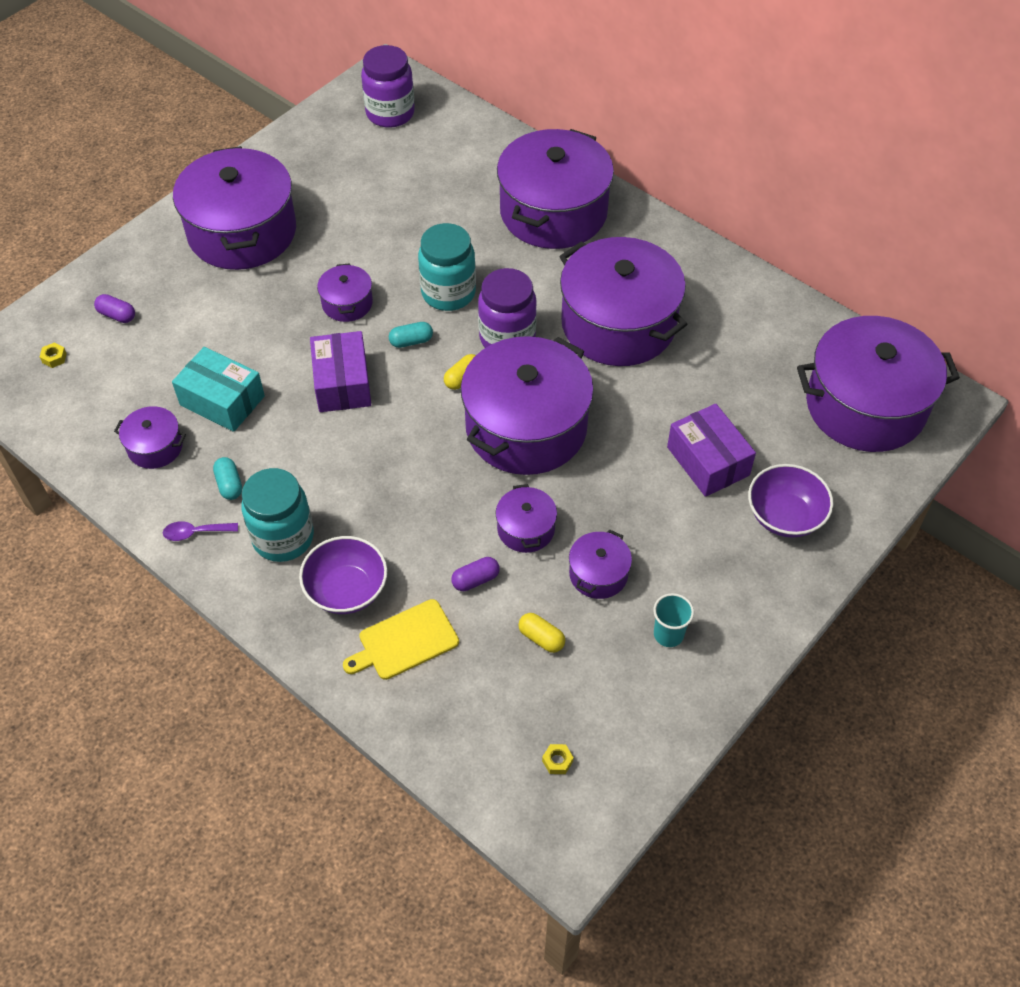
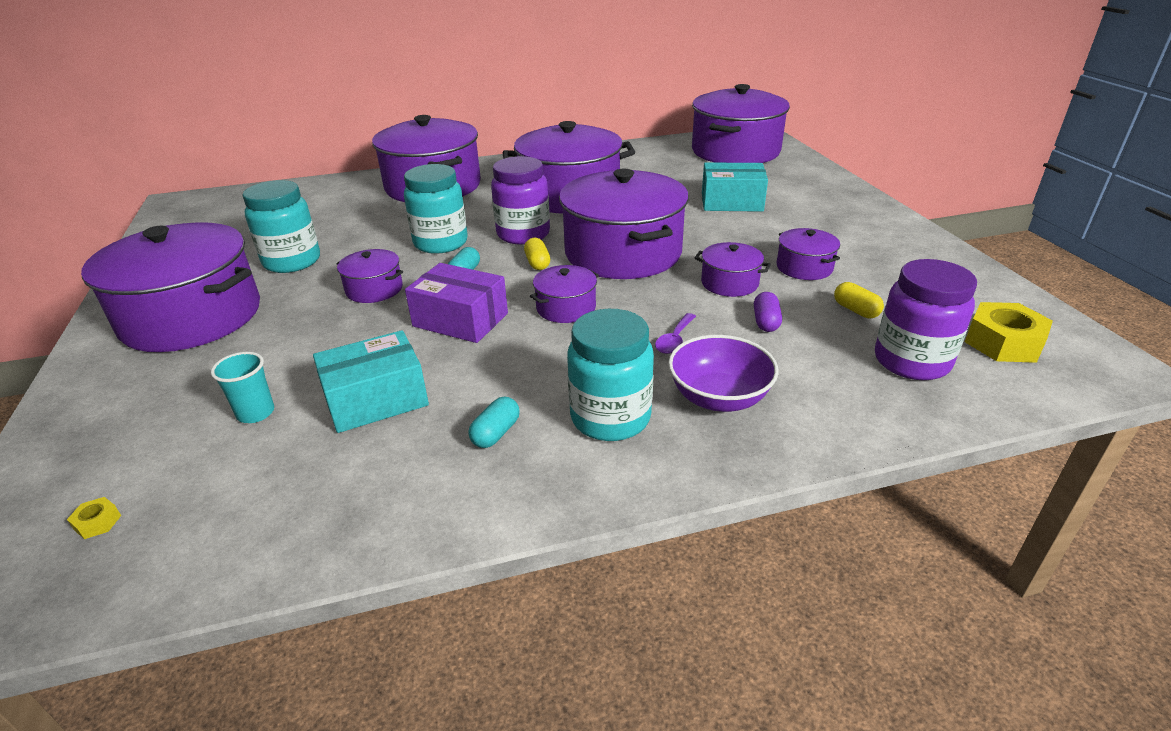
camera: 55 degrees left, 20 degrees down
(117, 315) = (135, 439): purple capsule -> none
(155, 447) = (369, 475): purple pot -> purple pot (566, 308)
(195, 533) = (535, 485): purple spoon -> purple spoon (674, 340)
(229, 484) = (496, 433): turquoise capsule -> turquoise capsule turned 75 degrees counterclockwise
(350, 224) = (292, 261): none -> turquoise jar
(390, 113) = (219, 212): purple jar -> purple jar (911, 361)
(404, 641) = (812, 382): yellow cutting board -> none
(541, 638) = (856, 310): yellow capsule -> yellow capsule turned 75 degrees clockwise
(557, 761) = (1003, 343): yellow nut -> yellow nut, size x2.34
(668, 634) = (886, 258): turquoise cup -> turquoise cup (256, 413)
(708, 461) = (731, 202): purple box -> turquoise box
(784, 516) = (804, 193): purple bowl -> none

